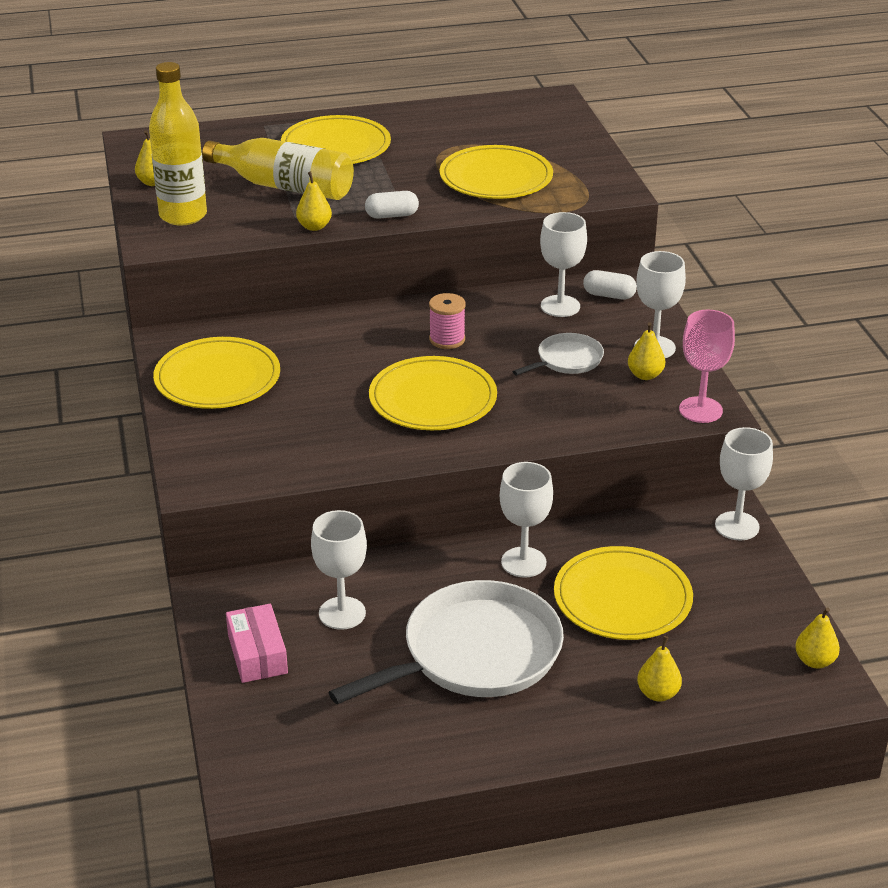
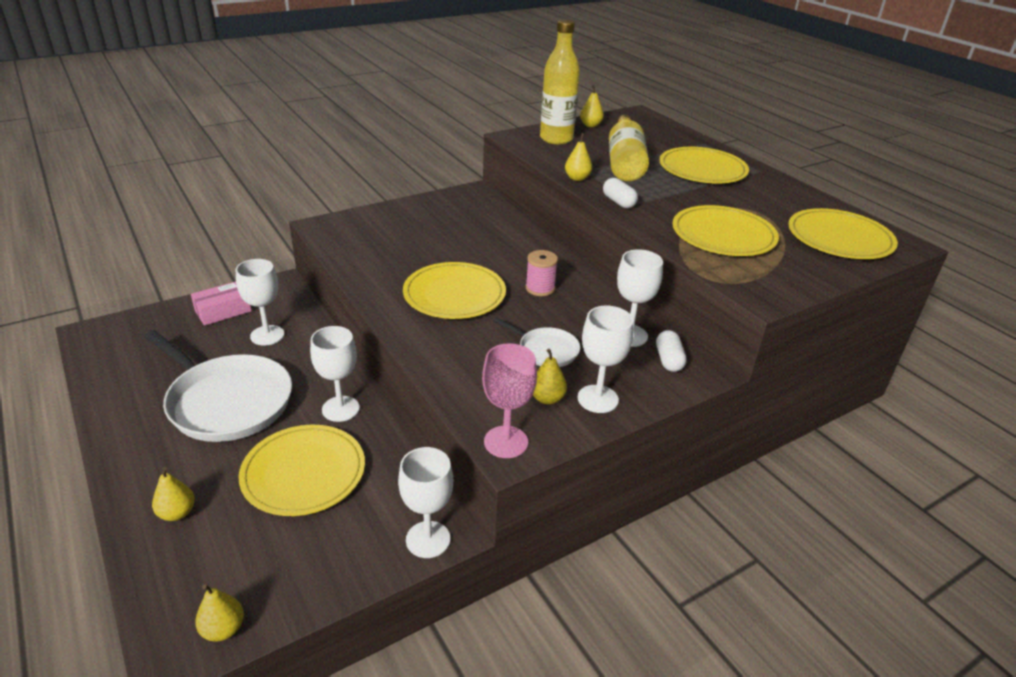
camera: 70 degrees right, 0 degrees up
(217, 378) = (440, 213): yellow plate -> yellow plate (839, 238)

